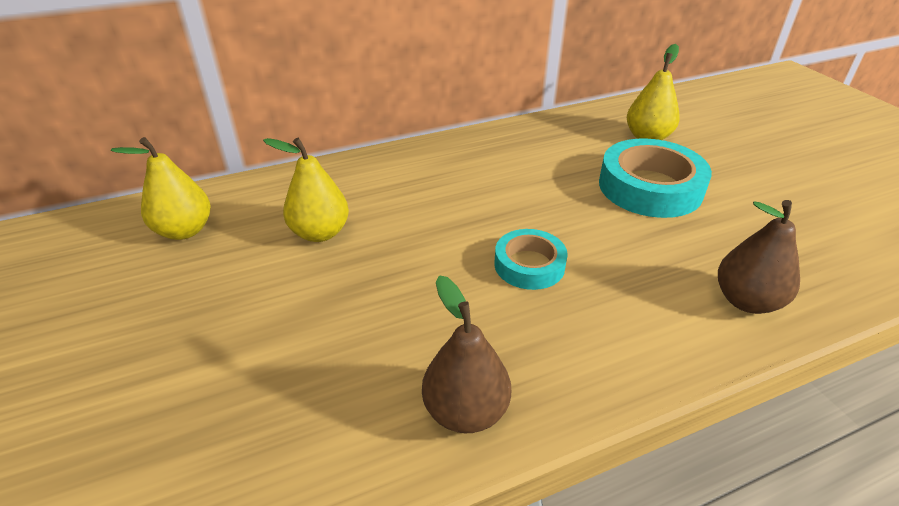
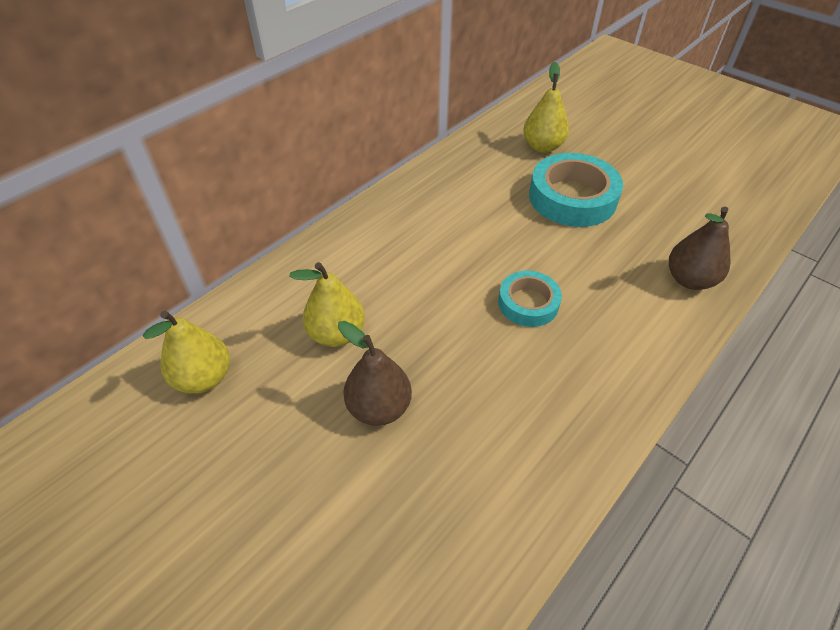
camera: 25 degrees left, 10 degrees up
(465, 411) = (562, 446): brown pear -> brown pear (379, 407)

